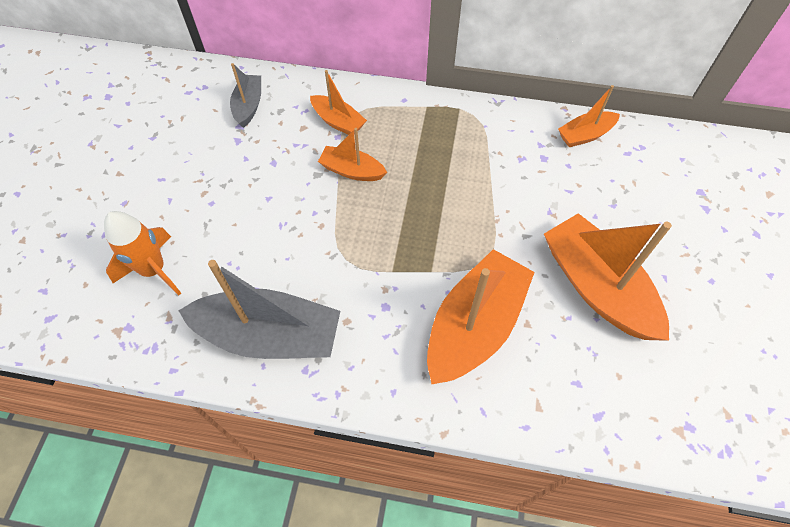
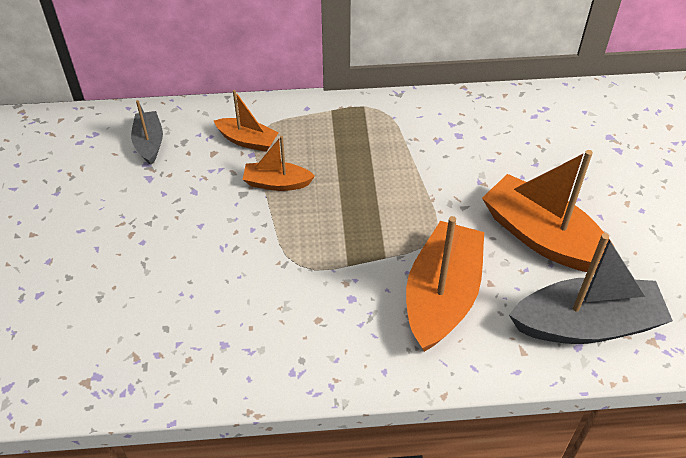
camera: 15 degrees left, 10 degrees down
(154, 270) = (104, 317): orange rocket -> none
(269, 335) = (246, 350): grey boat -> grey boat (586, 324)
(585, 135) = (490, 107): orange boat -> none

